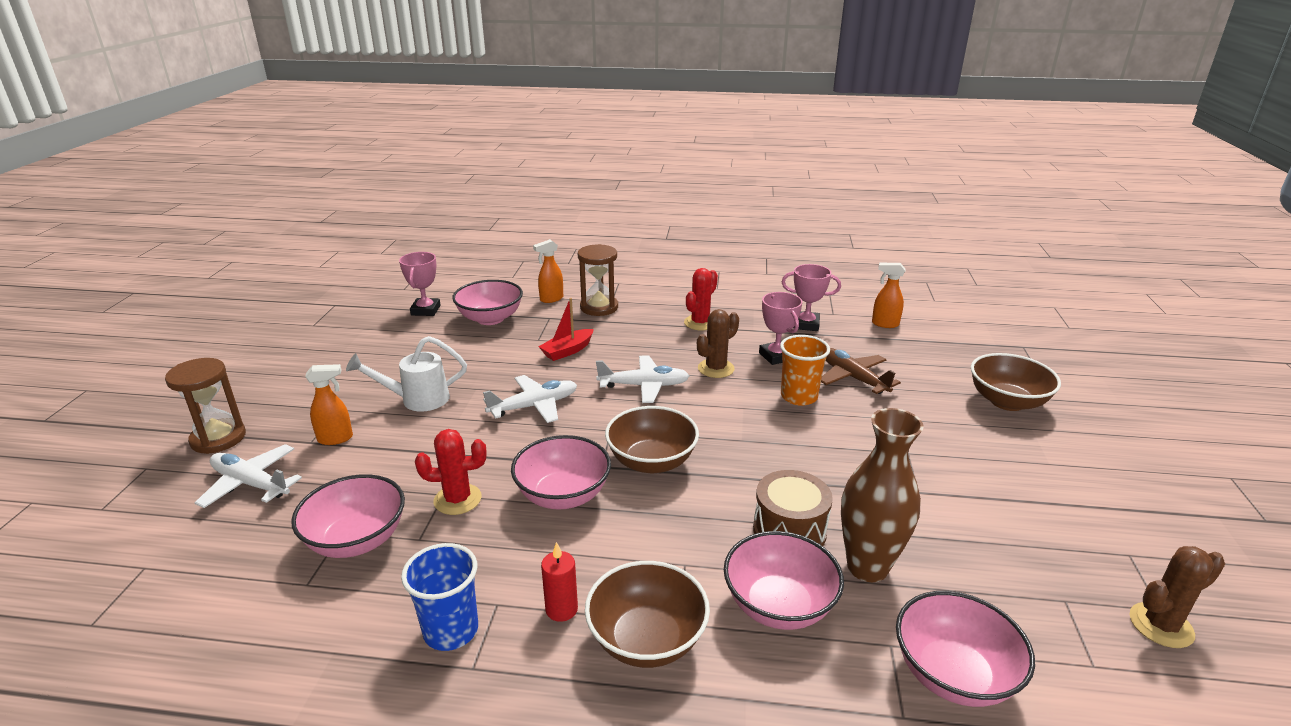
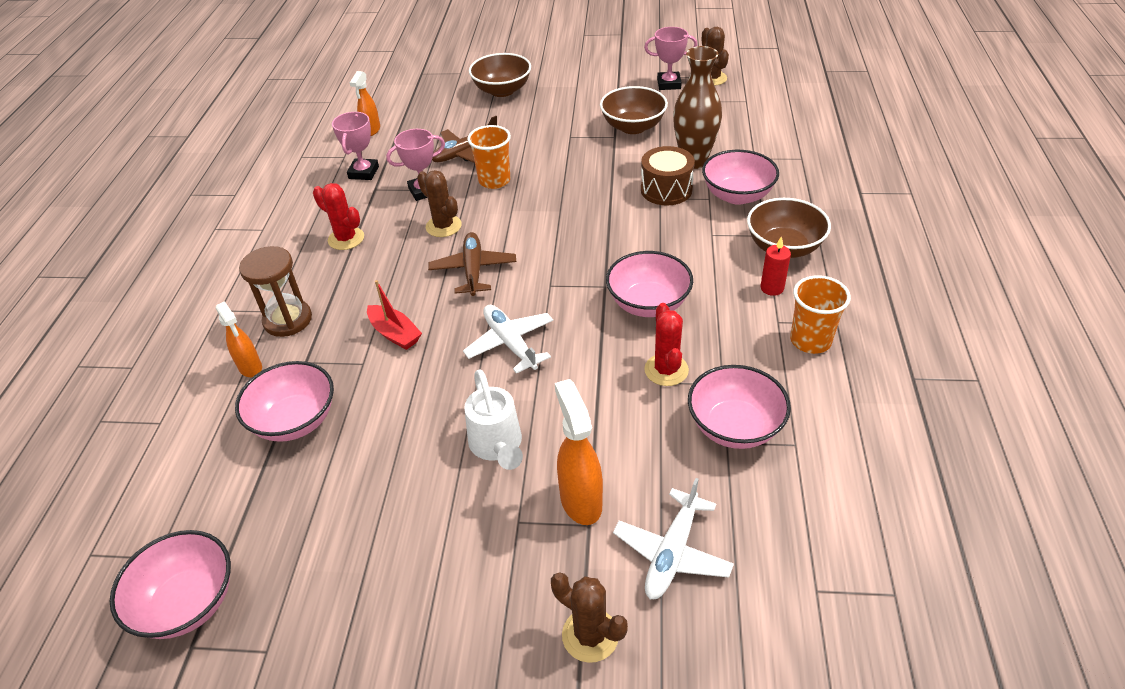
camera: 90 degrees left, 15 degrees up
(218, 438) = (590, 635): brown hourglass -> brown cactus
(336, 439) = (580, 501): orange spray bottle -> orange spray bottle, size x1.50
(426, 310) = (249, 503): pink trophy -> pink trophy (669, 84)
(451, 631) = (810, 341): blue cup -> orange cup
(644, 386) = (473, 270): white plane -> brown plane
(651, 461) = (595, 257): brown bowl -> brown bowl (633, 127)
(953, 674) = (768, 141): pink bowl -> pink bowl (187, 602)

